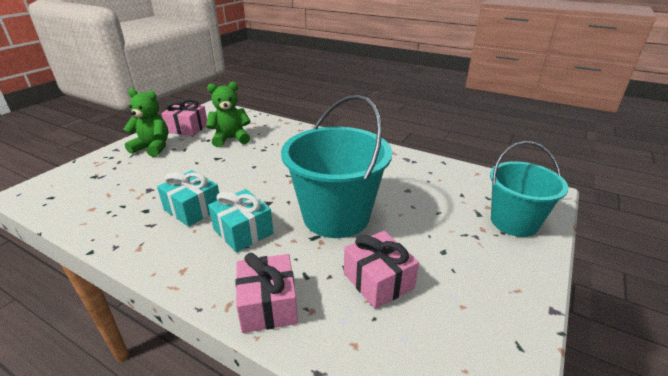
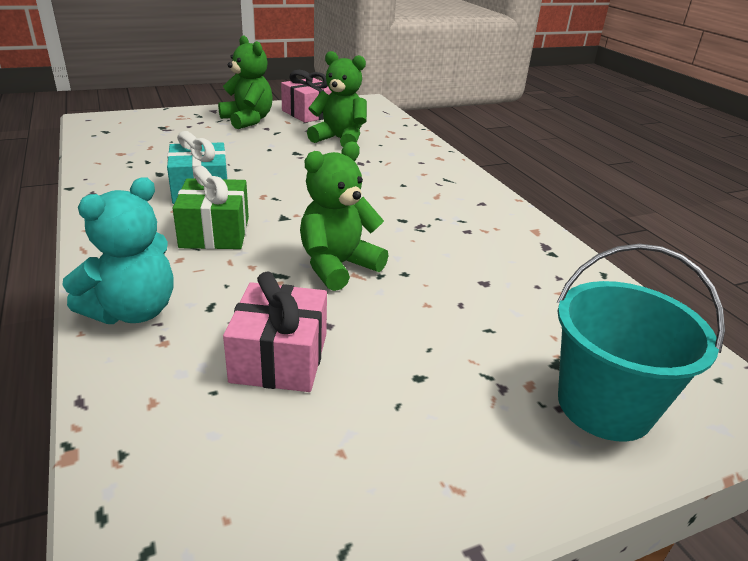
camera: 35 degrees right, 0 degrees up
(243, 231) = (215, 232): turquoise gift -> green gift
(268, 305) = (133, 311): pink gift -> turquoise teddy bear
(336, 216) = (337, 266): turquoise bucket -> green teddy bear

